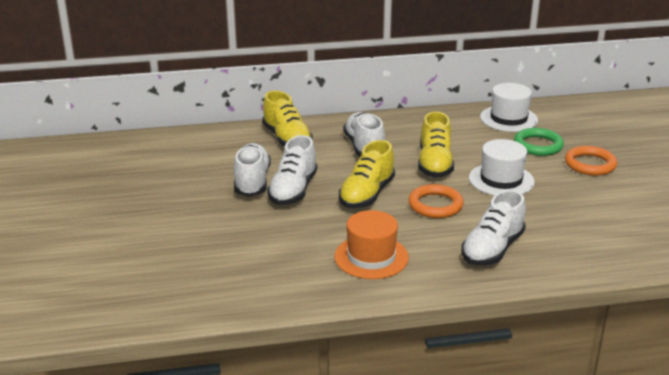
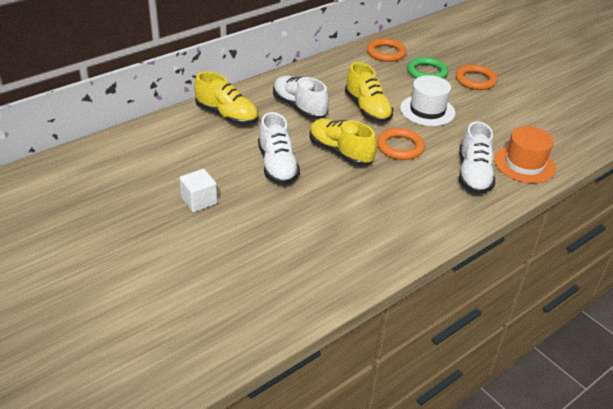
camera: 30 degrees left, 10 degrees up
(194, 200) = (199, 201): none -> white cube
(252, 182) = (234, 167): white shoe -> none
(367, 194) = (340, 152): yellow shoe -> yellow shoe turned 135 degrees clockwise
(371, 257) = (394, 210): orange hat -> orange hat (524, 164)
(508, 119) = (386, 53): white hat -> orange ring

